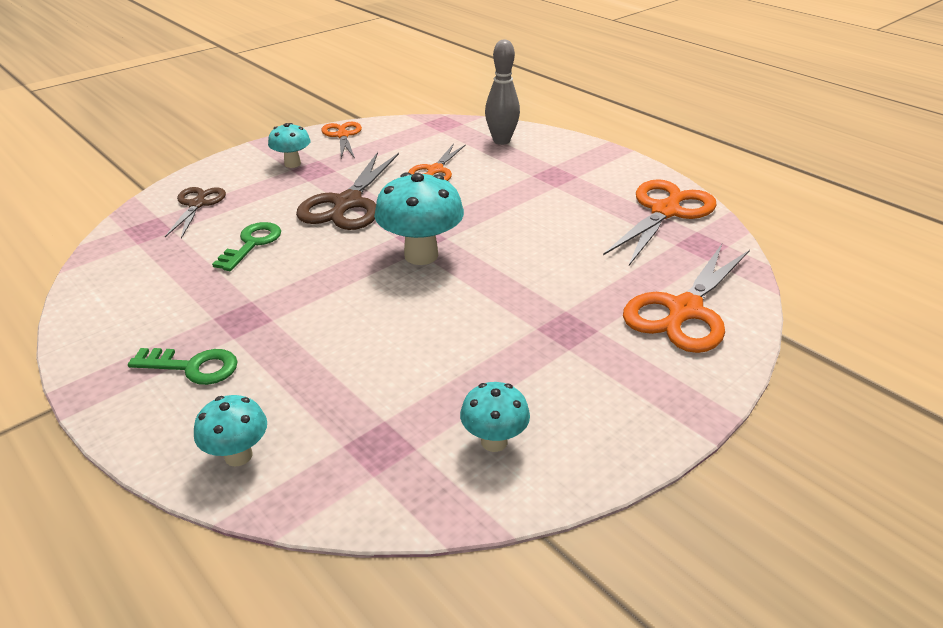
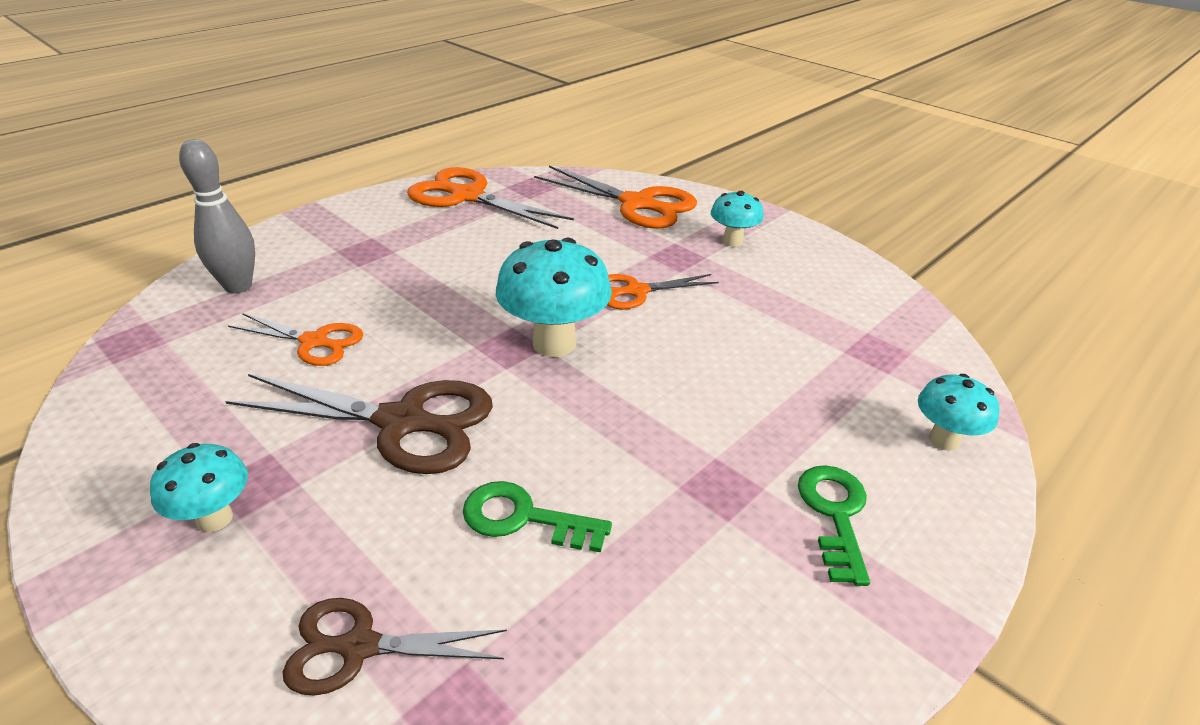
camera: 95 degrees left, 0 degrees up
(342, 135) = (108, 461): orange scissors -> orange scissors (636, 291)
(494, 441) = (838, 293): turquoise mushroom -> turquoise mushroom (732, 241)

